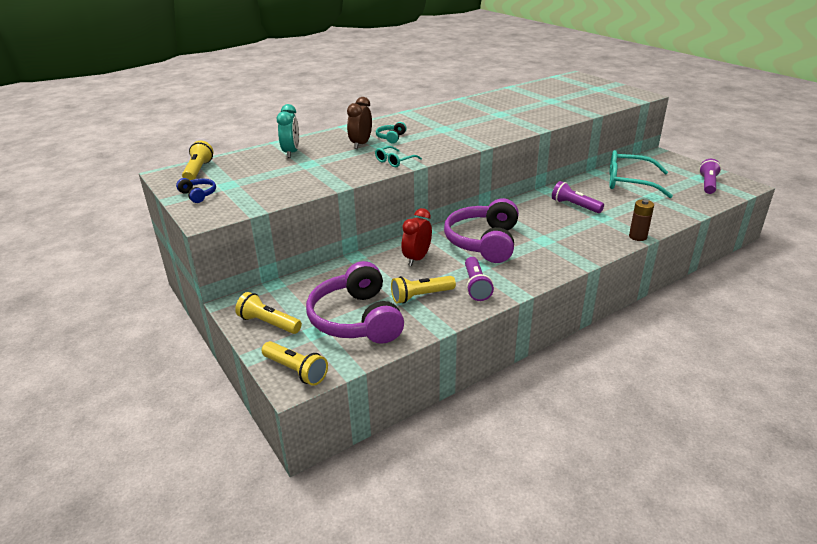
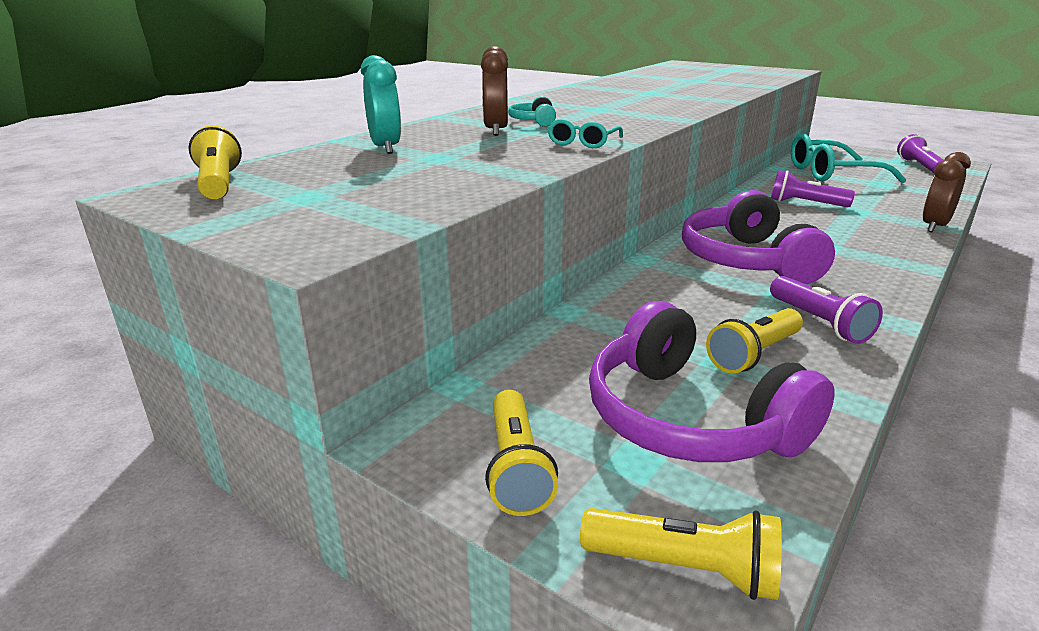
camera: 20 degrees left, 5 degrees down
(198, 195) = (254, 217): blue headphones -> none
(268, 323) = (517, 467): yellow flashlight -> yellow flashlight turned 105 degrees counterclockwise
(417, 259) = (675, 298): red clock -> none
(638, 237) = (934, 226): brown battery -> brown clock

